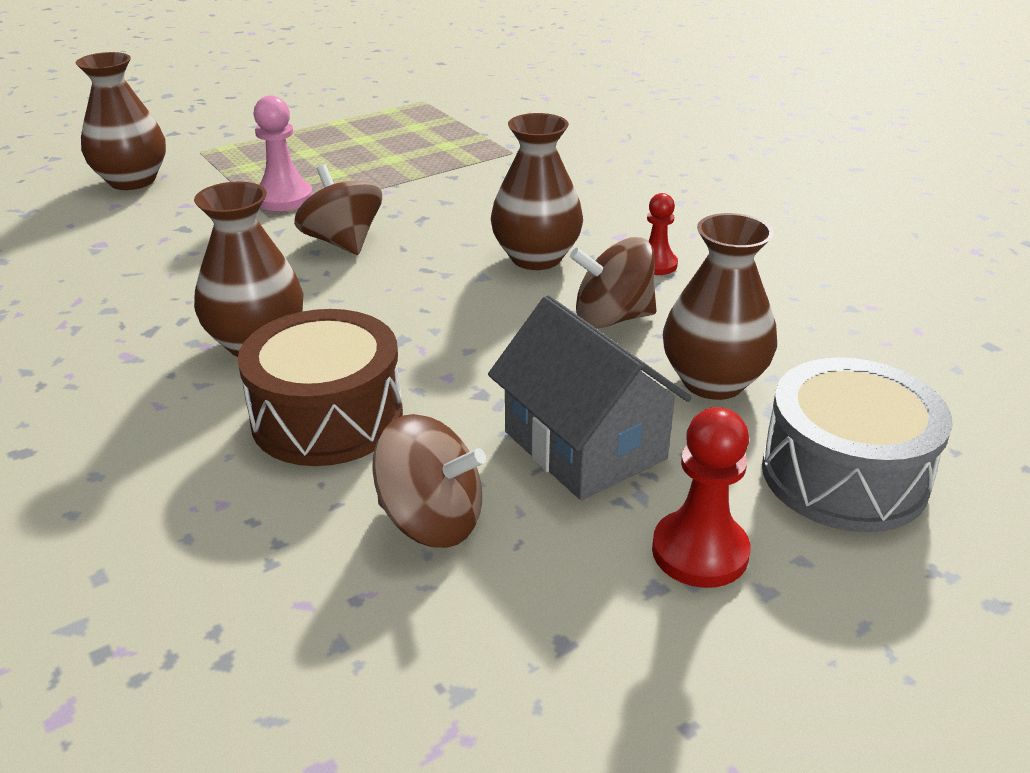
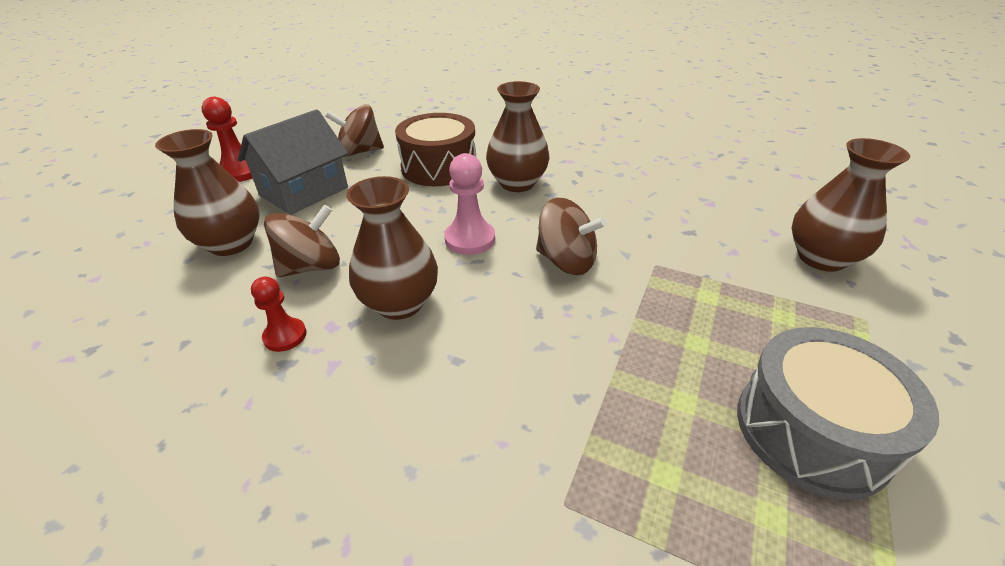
camera: 150 degrees right, 5 degrees up
(284, 198) = (680, 288): pink pawn -> pink pawn (470, 239)
(584, 445) = (304, 191): grey house -> grey house turned 75 degrees counterclockwise
(844, 475) = (158, 217): grey drum -> grey drum (811, 430)

